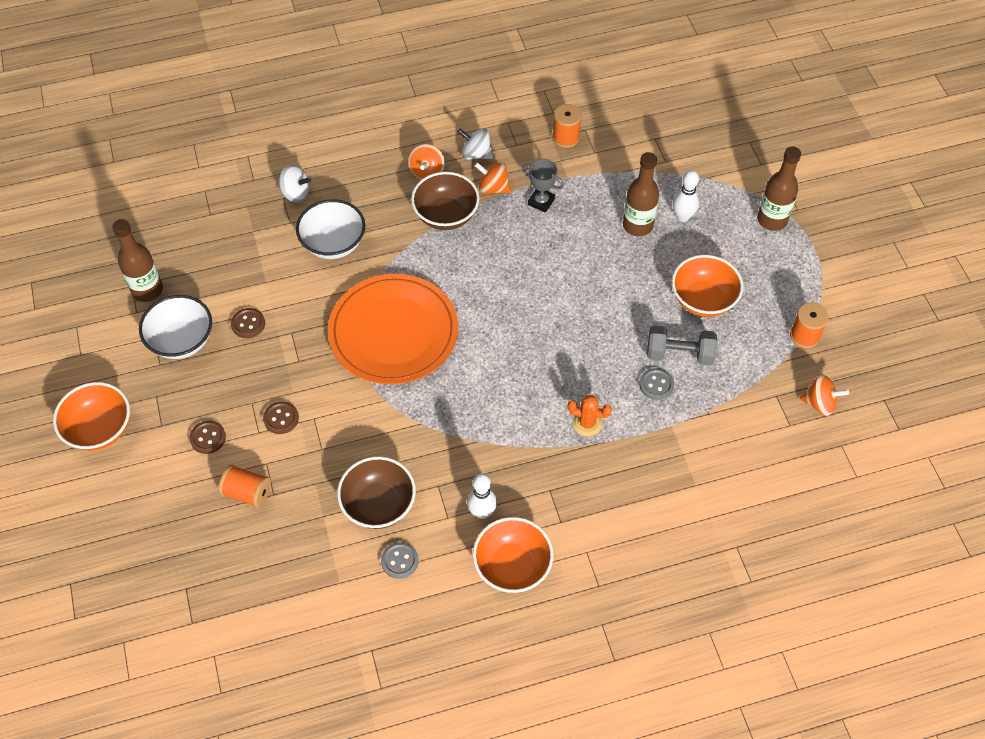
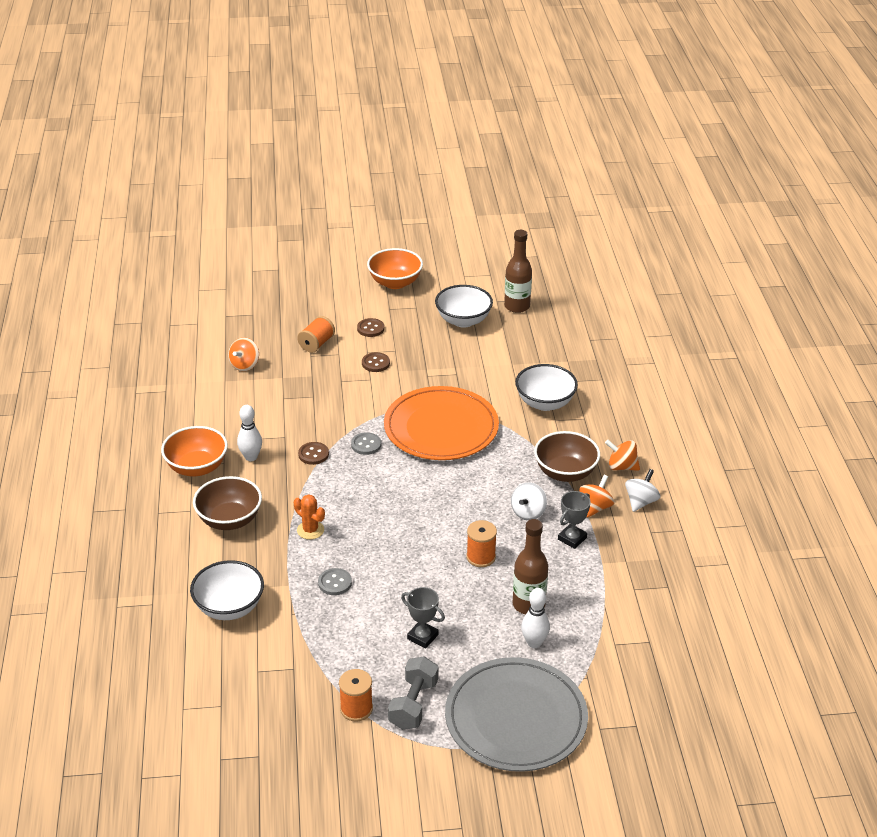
camera: 100 degrees right, 20 degrees down
(248, 324) = (471, 353): brown button -> brown button (313, 454)
(296, 193) = (606, 386): white spinning top -> white spinning top (528, 512)
(378, 505) = (280, 405): brown bowl -> brown bowl (229, 520)
(400, 561) = (228, 410): grey button -> grey button (366, 445)
(565, 137) = (657, 570): orange spool -> orange spool (481, 557)
(587, 423) = (310, 530): orange cactus -> orange cactus turned 75 degrees counterclockwise
(679, 354) = (363, 606): grey dumbbell -> grey dumbbell (413, 704)
(703, 300) = (422, 637): orange bowl -> grey trophy
(718, 471) = (229, 607): none -> white bowl
(772, 220) = (516, 718): brown bottle -> grey plate
(819, 403) = (273, 700): orange spinning top -> orange spinning top (245, 365)

